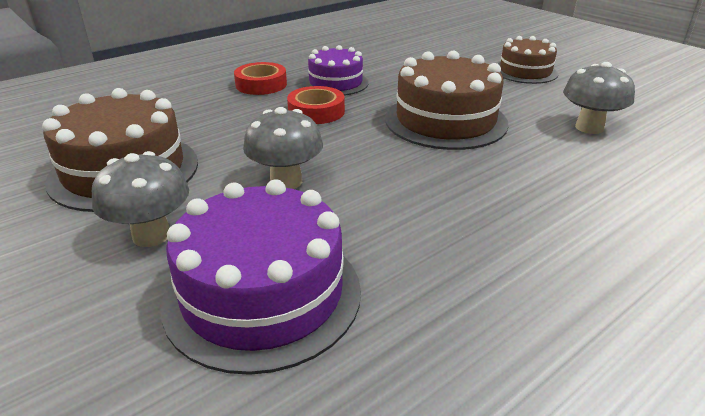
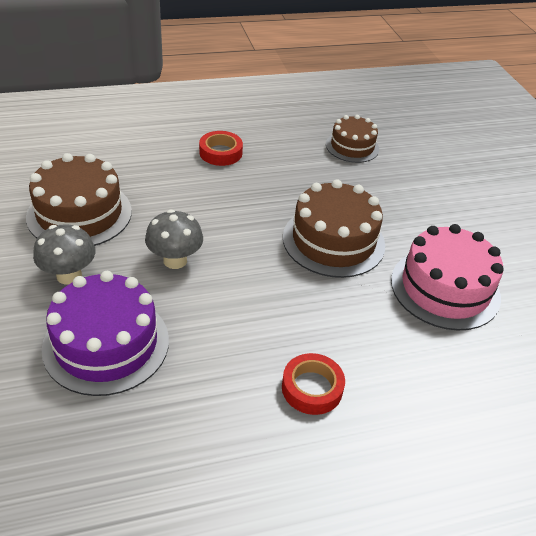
camera: 20 degrees right, 10 degrees up
(316, 111) = (242, 197): red tape -> red tape (312, 388)
(335, 83) = (280, 169): purple cake -> none
(525, 71) = (454, 206): brown cake -> brown cake (352, 146)
(589, 127) = (445, 288): grey mushroom -> pink cake

